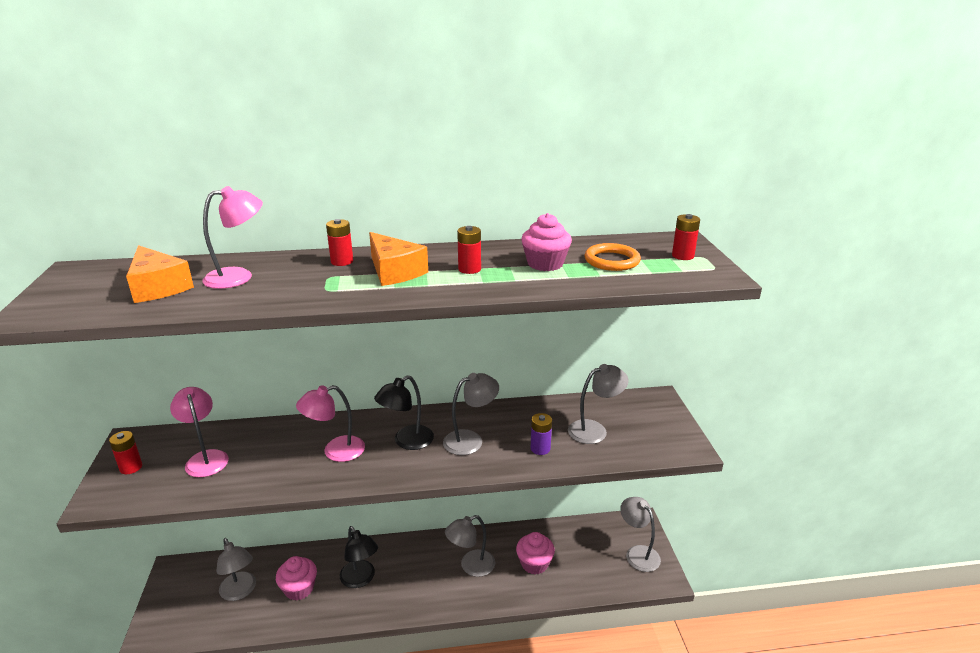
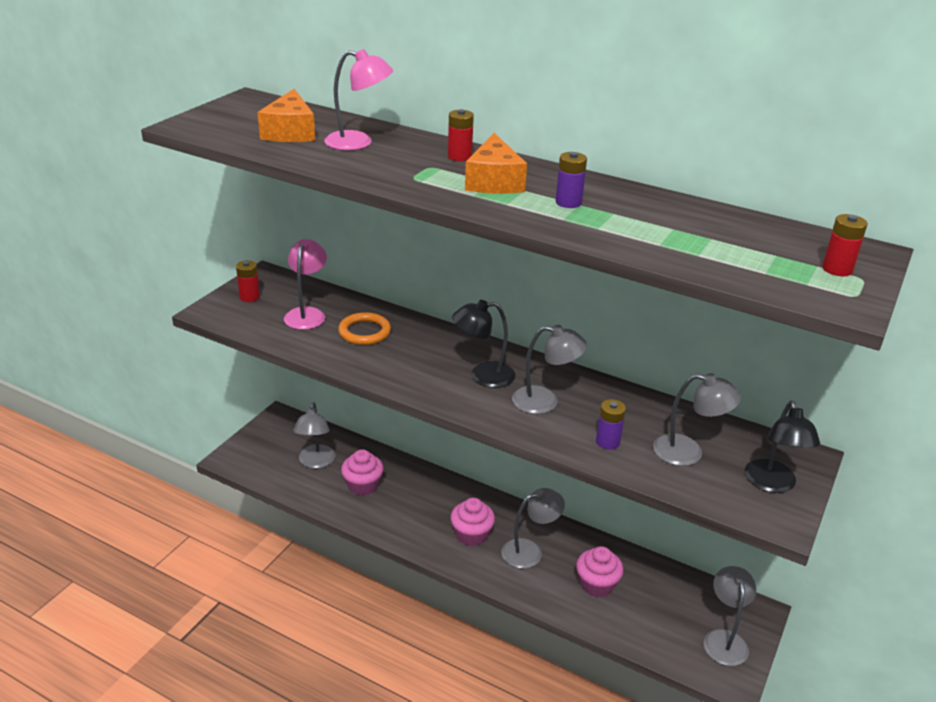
camera: 35 degrees right, 5 degrees up
(335, 451) = (412, 355): pink lamp -> none
(360, 579) = (419, 506): black lamp -> black lamp (772, 484)
(469, 269) = (568, 202): red battery -> purple battery
(471, 566) = (530, 551): grey lamp -> grey lamp turned 150 degrees clockwise
(545, 264) = (655, 223): pink cupcake -> pink cupcake (471, 534)
(612, 261) = (737, 245): orange ring -> orange ring (364, 332)

